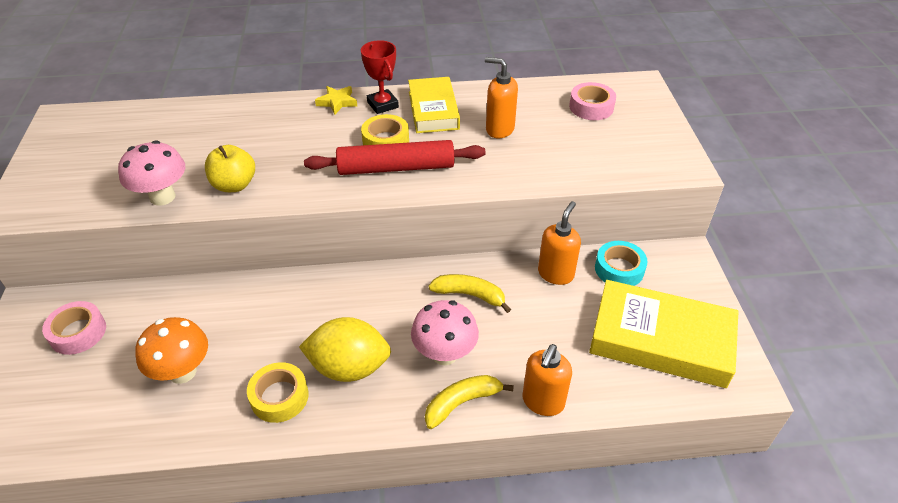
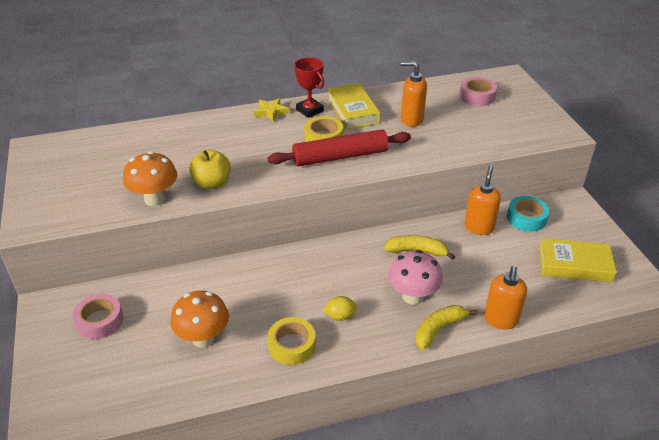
camera: 10 degrees left, 5 degrees down
(162, 197) = (155, 199): pink mushroom -> orange mushroom
(349, 367) = (340, 316): yellow lemon -> yellow lemon, size x0.48
(660, 340) = (574, 264): yellow book -> yellow book, size x0.66

